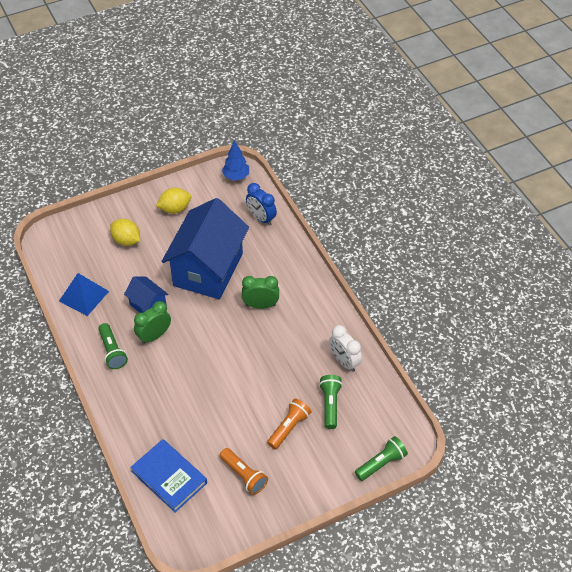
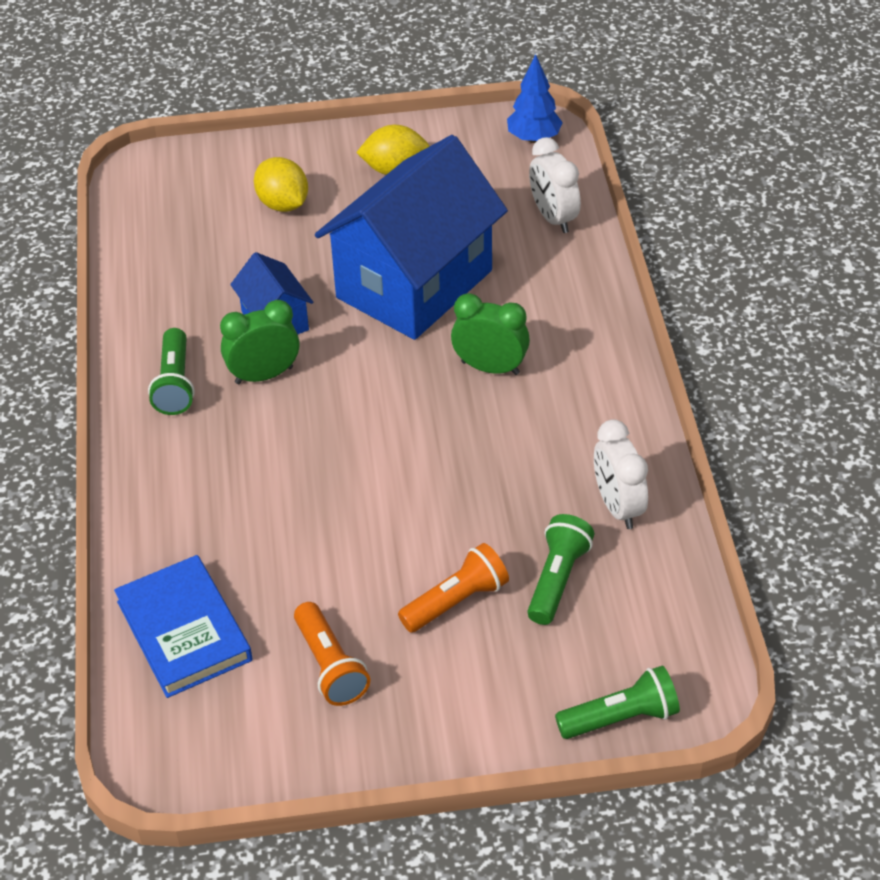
camera: 20 degrees right, 5 degrees down
(83, 296) = (164, 279): blue pyramid -> none
(261, 218) = (553, 218): blue clock -> white clock

